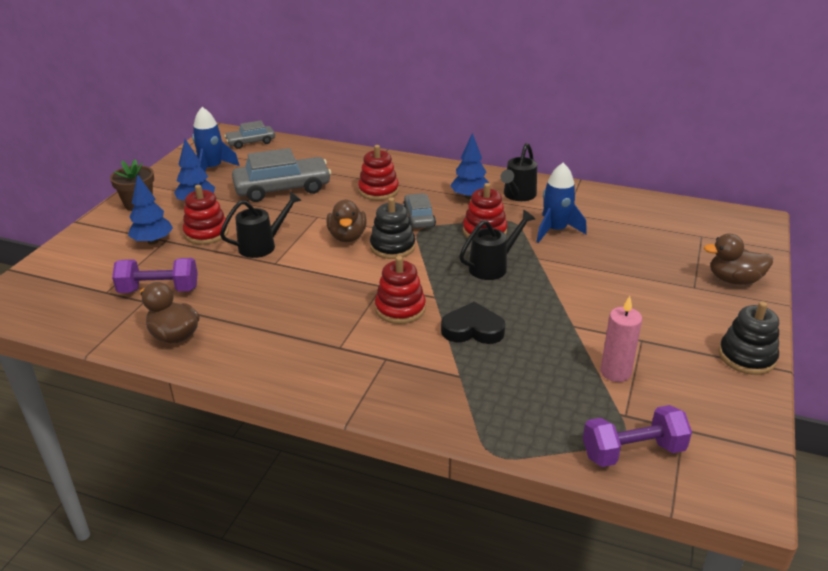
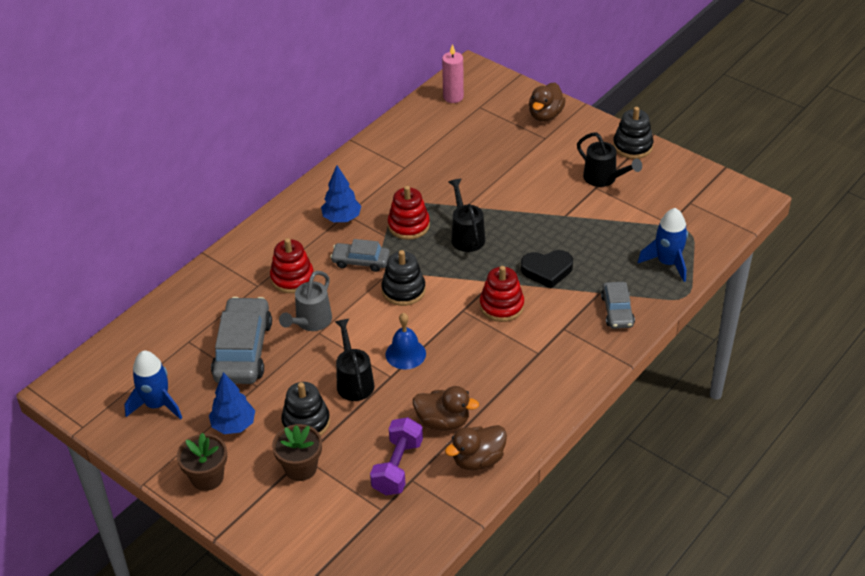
camera: 70 degrees left, 10 degrees up
(153, 241) = (300, 468): blue tree -> brown flower pot
(206, 233) = (306, 422): red stacking toy -> black stacking toy
(251, 142) = (107, 363): grey car -> grey car (617, 311)
(307, 265) = (405, 354): none -> blue bell
(328, 210) = (310, 322): none -> grey watering can
(347, 236) = (369, 317): brown duck -> brown duck (443, 421)
(472, 329) = (547, 270): black heart -> black heart turned 120 degrees counterclockwise
(517, 196) = (357, 187): black watering can -> black watering can (604, 178)
(555, 230) = (429, 182): blue rocket -> blue rocket (667, 263)
(615, 372) = (625, 212): pink candle -> pink candle (453, 97)
(633, 452) = (703, 232): purple dumbbell -> none

